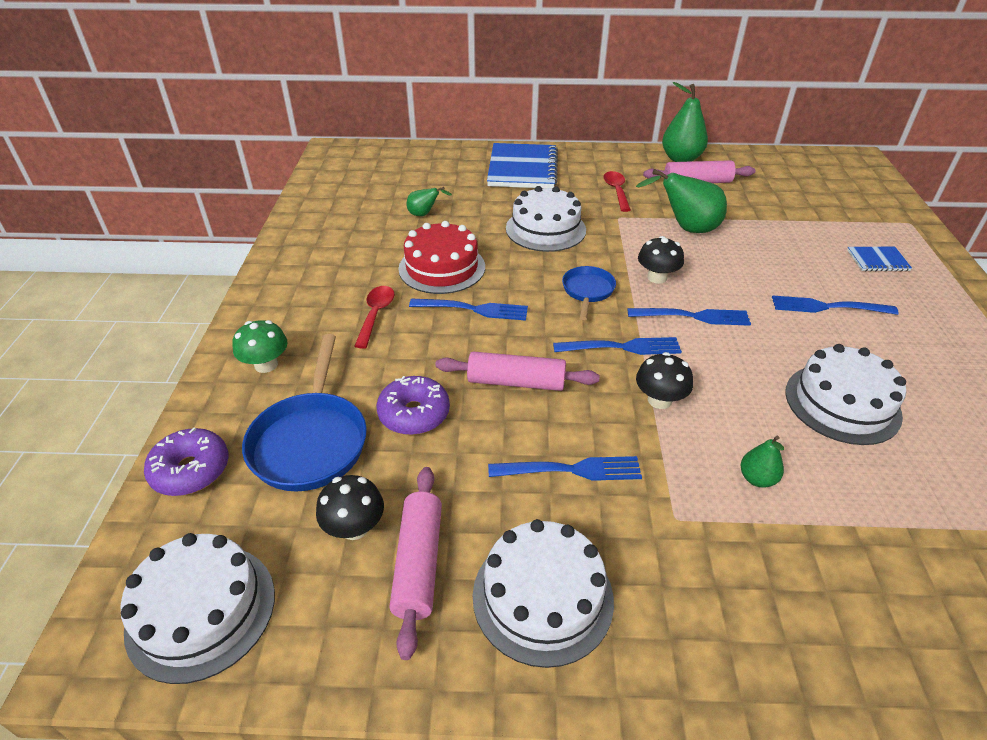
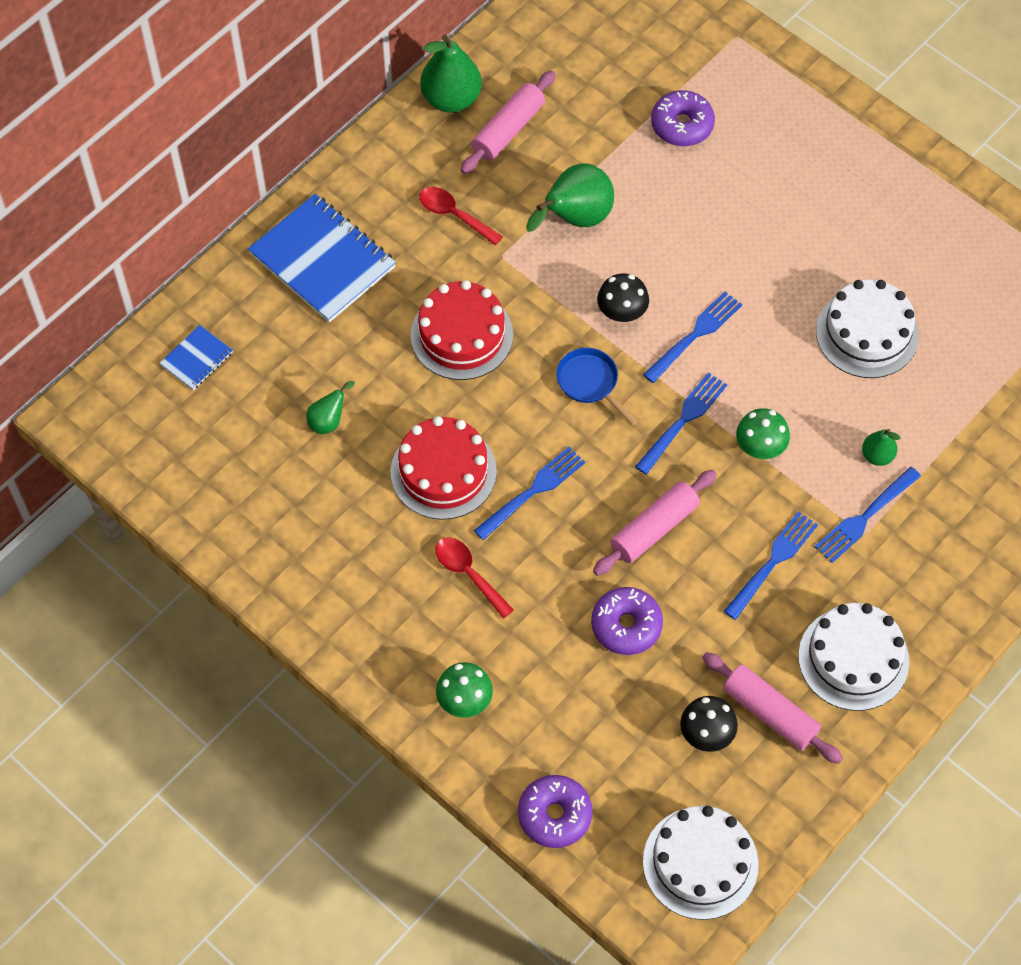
camera: 50 degrees left, 20 degrees up
(310, 441) = (593, 716): blue pan -> none
(545, 229) = (462, 335): white cake -> red cake
(659, 400) = (760, 447): black mushroom -> green mushroom
(817, 233) = (682, 125): none -> purple donut
(828, 307) = (773, 228): blue fork -> blue fork (865, 517)
(877, 260) = (757, 125): blue notebook -> blue notebook (196, 359)

